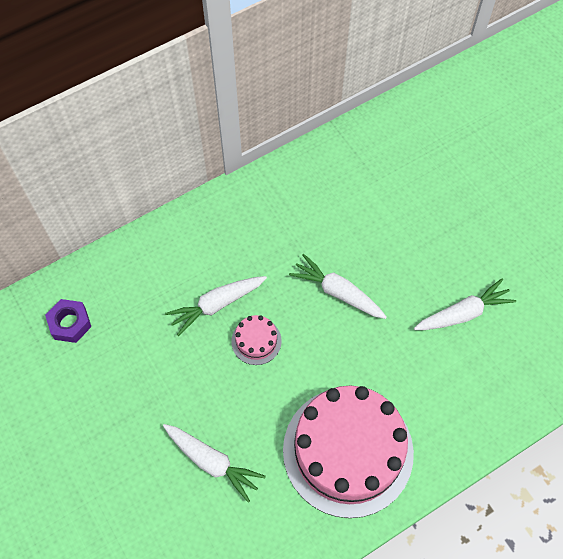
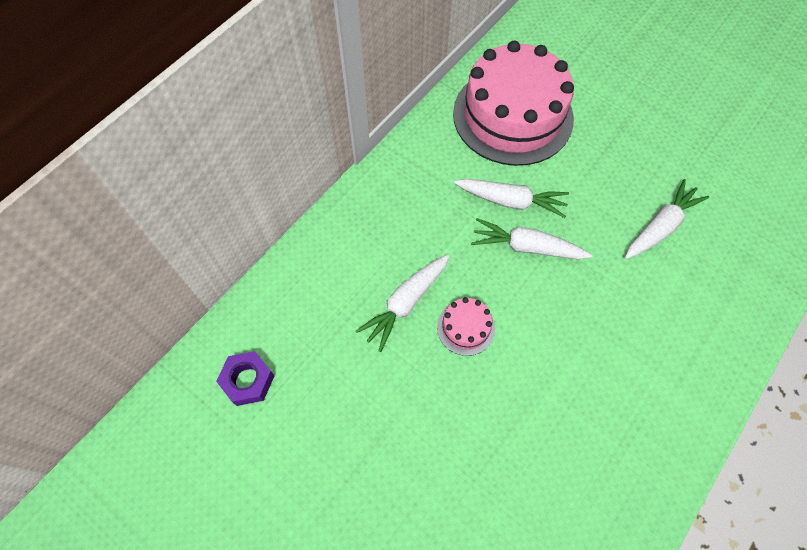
camera: 20 degrees left, 0 degrees up
(212, 462) = (478, 483): white carrot -> white carrot (511, 201)
(348, 451) = (618, 413): pink cake -> pink cake (512, 116)

